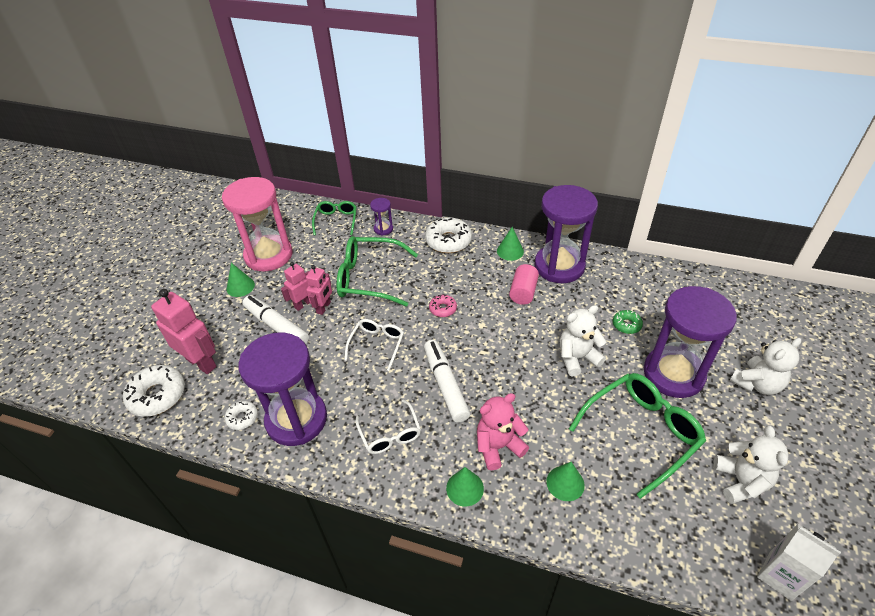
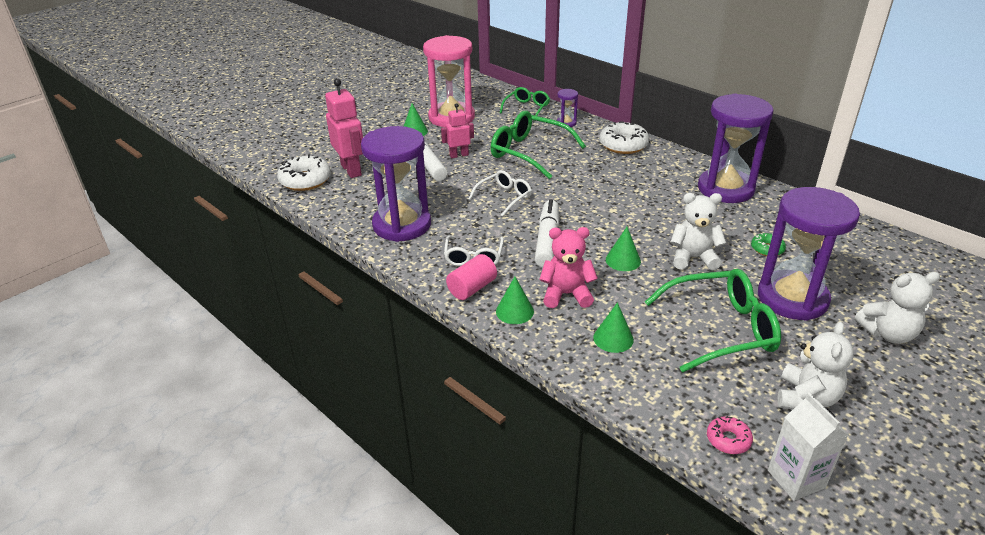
camera: 25 degrees right, 10 degrees down
(242, 418) = (360, 211): white donut -> none
(324, 307) = (475, 162): pink robot -> none
(443, 309) = (583, 189): pink donut -> pink donut (728, 440)
(510, 251) = (681, 166): green cone -> green cone (623, 260)
(523, 292) = (672, 198): pink cylinder -> pink cylinder (472, 288)

